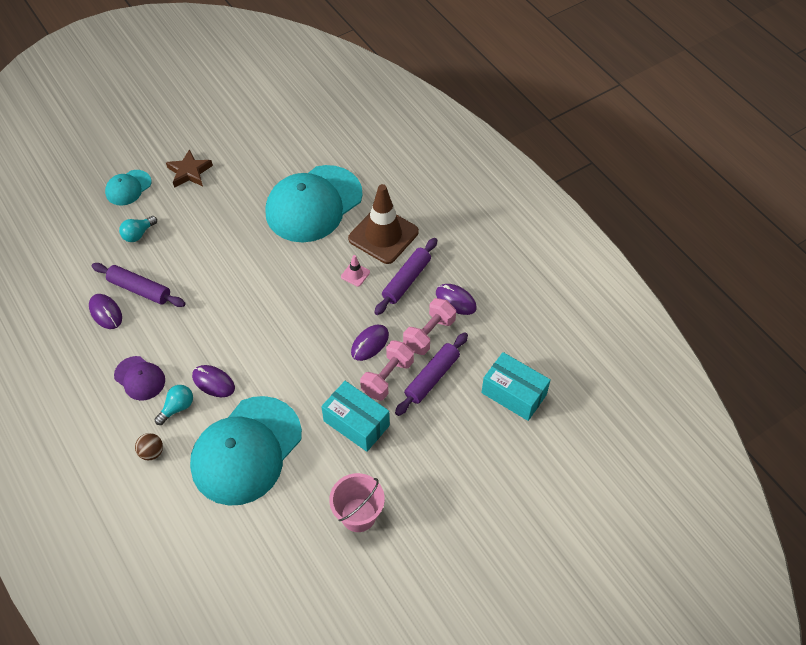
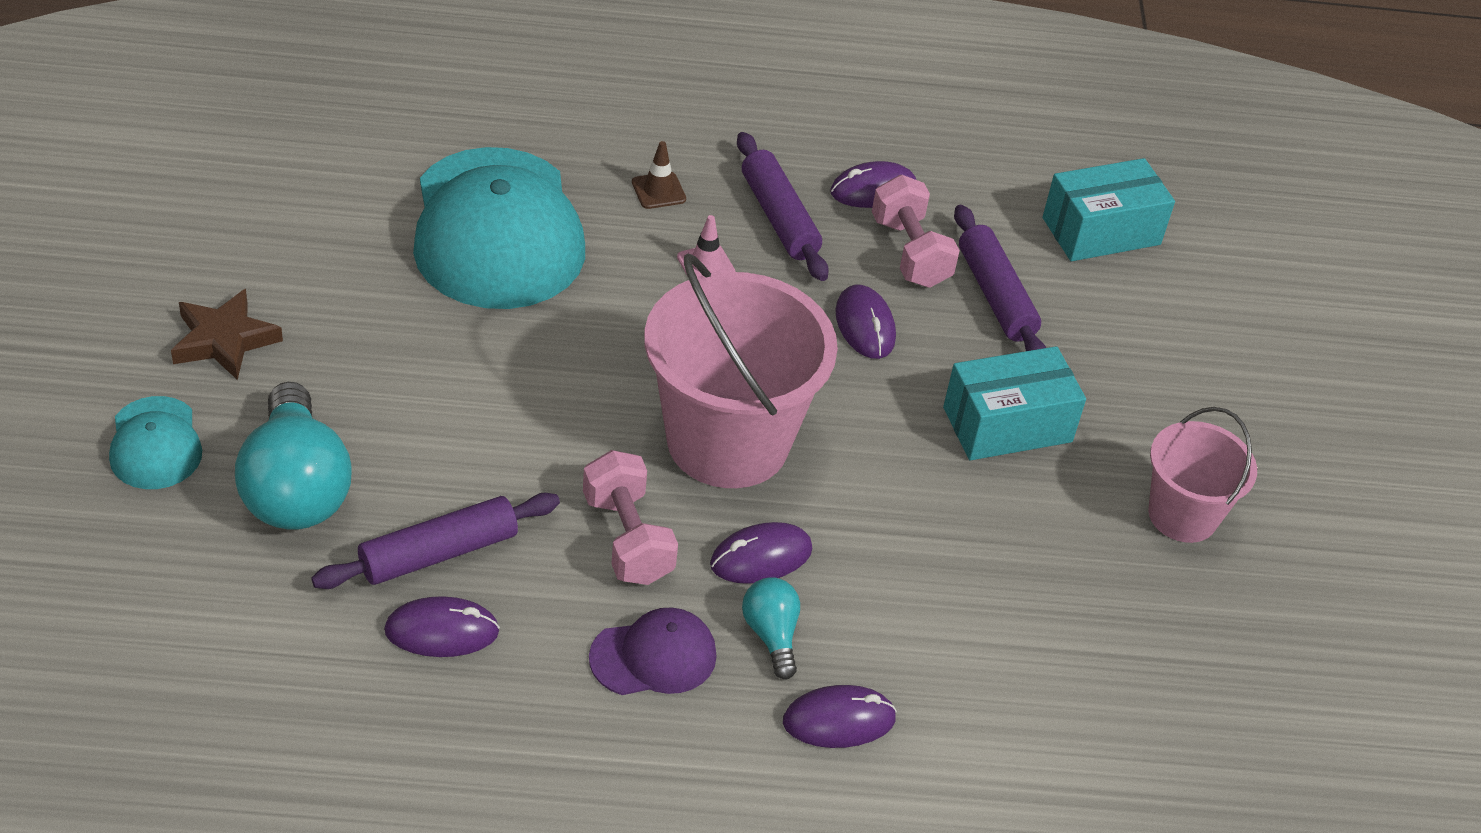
camera: 60 degrees left, 10 degrees down
(138, 234) = (296, 488): turquoise light bulb -> turquoise light bulb, size x1.98
(152, 452) = (839, 720): brown ball -> purple mouse
(246, 450) = (946, 587): turquoise cap -> none
(265, 337) = (728, 441): none -> pink bucket
(383, 235) = (658, 191): brown traffic cone -> brown traffic cone, size x0.41
(387, 377) = (950, 343): pink dumbbell -> pink dumbbell (627, 538)

